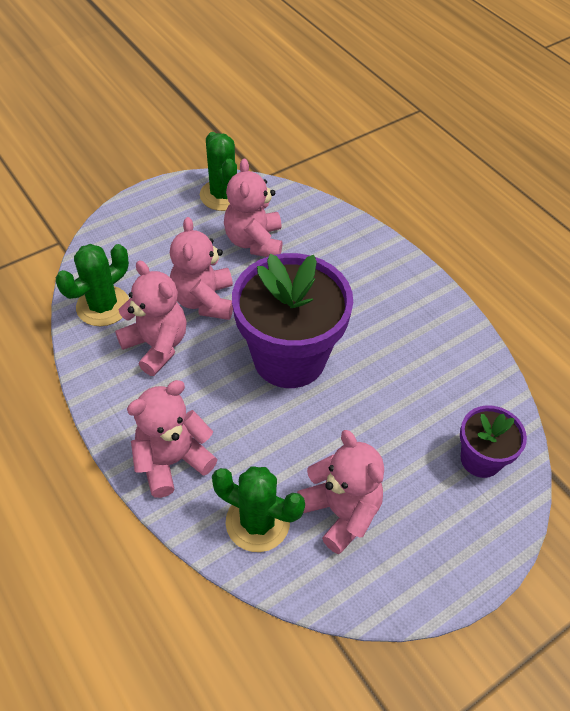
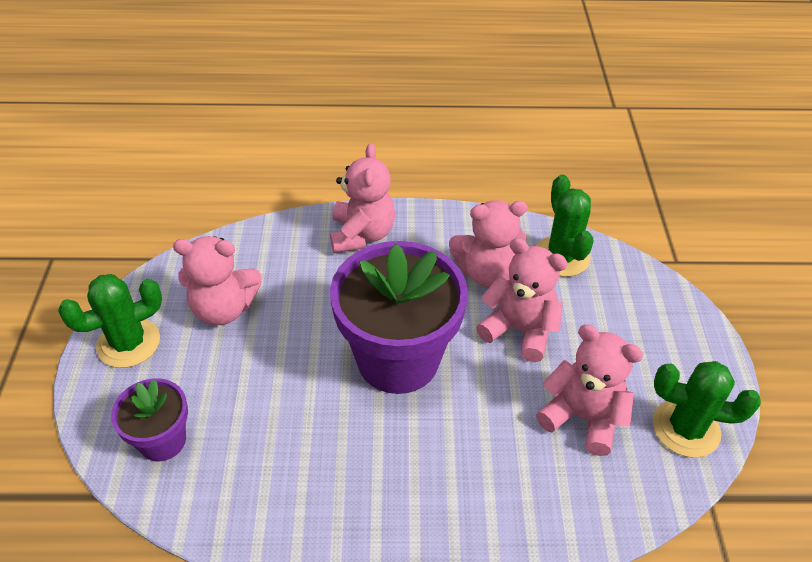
camera: 125 degrees right, 5 degrees down
(257, 522) = (267, 257): green cactus -> green cactus (128, 343)

